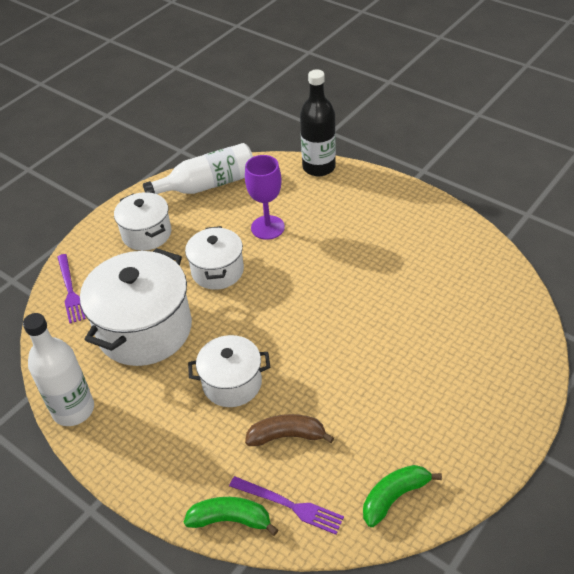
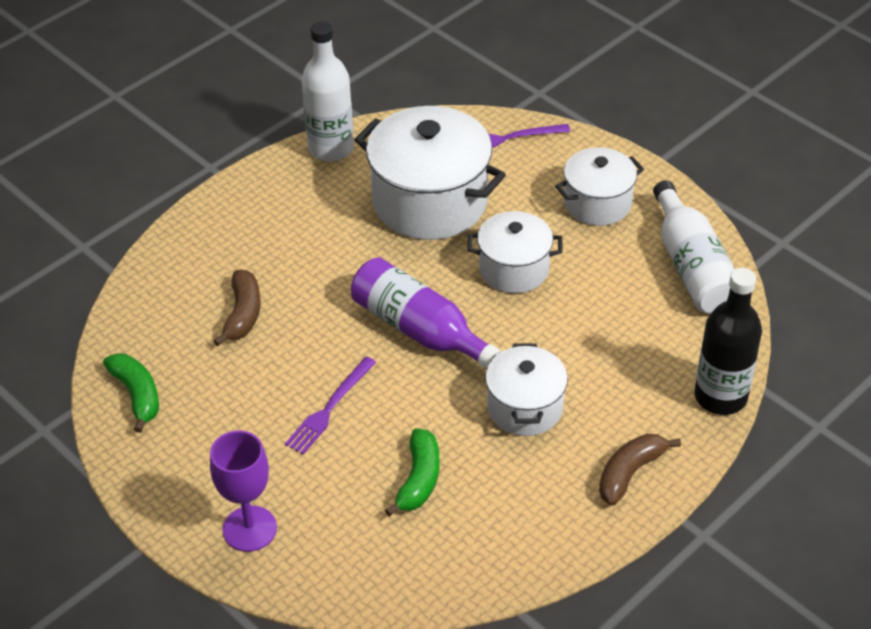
camera: 95 degrees right, 0 degrees up
(230, 520) = (160, 263): green banana -> green banana (419, 479)
(232, 383) = (328, 273): white pot -> white pot (525, 407)
(267, 227) = (589, 325): purple goblet -> purple goblet (249, 529)
(286, 316) = (419, 329): none -> purple bottle
(289, 505) = (159, 308): purple fork -> purple fork (329, 408)
(389, 200) = (630, 473): none -> brown banana

